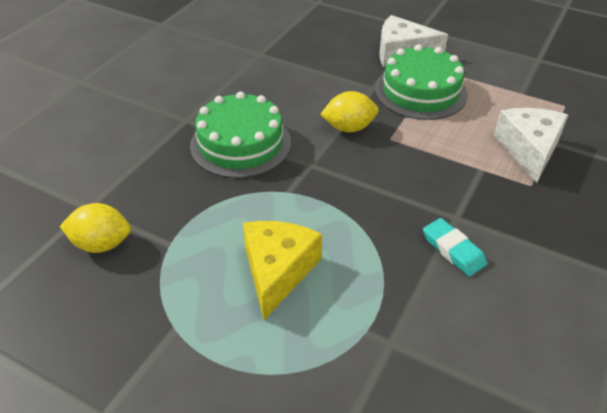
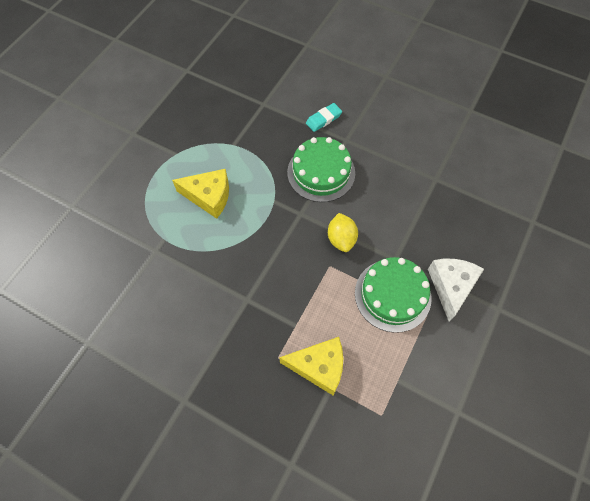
camera: 90 degrees right, 20 degrees up
(101, 244) = (235, 114): yellow lemon -> none
(453, 250) = (218, 293): turquoise eraser -> turquoise eraser (323, 119)
(529, 149) = (319, 367): white cheese -> yellow cheese

